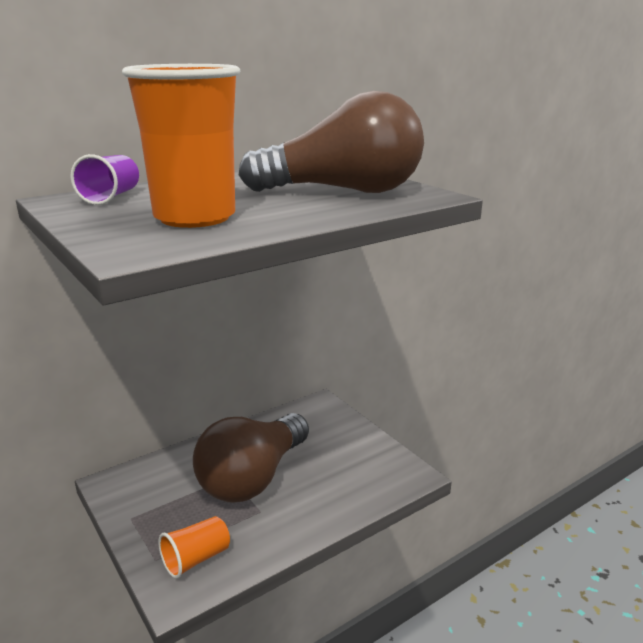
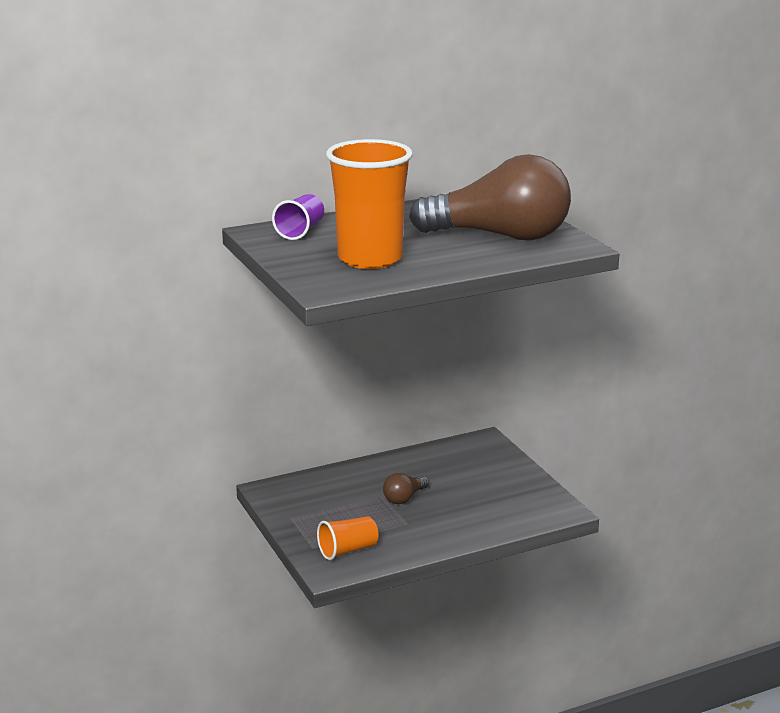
camera: 10 degrees right, 0 degrees up
(253, 478) = (404, 498): brown light bulb -> brown light bulb, size x0.40

